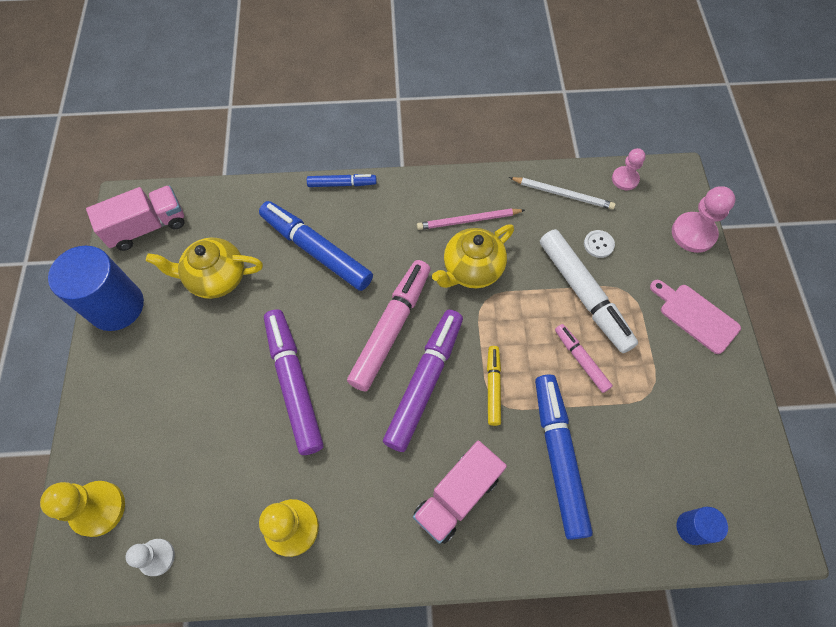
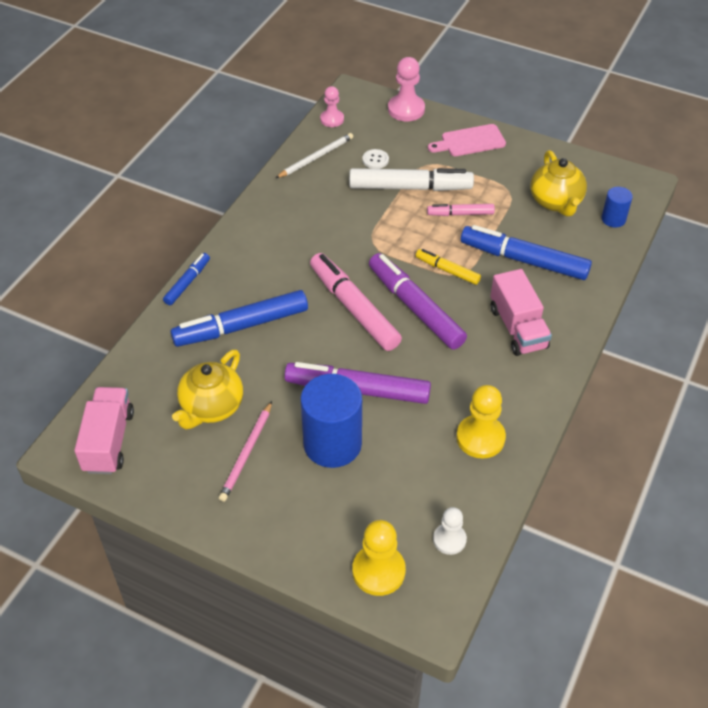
camera: 60 degrees left, 15 degrees down
(116, 306) = (179, 495): blue cylinder -> blue cylinder (332, 444)
(468, 220) = (293, 220): pink pencil -> pink pencil (246, 453)
(472, 269) = (339, 238): yellow teapot -> yellow teapot (556, 202)

